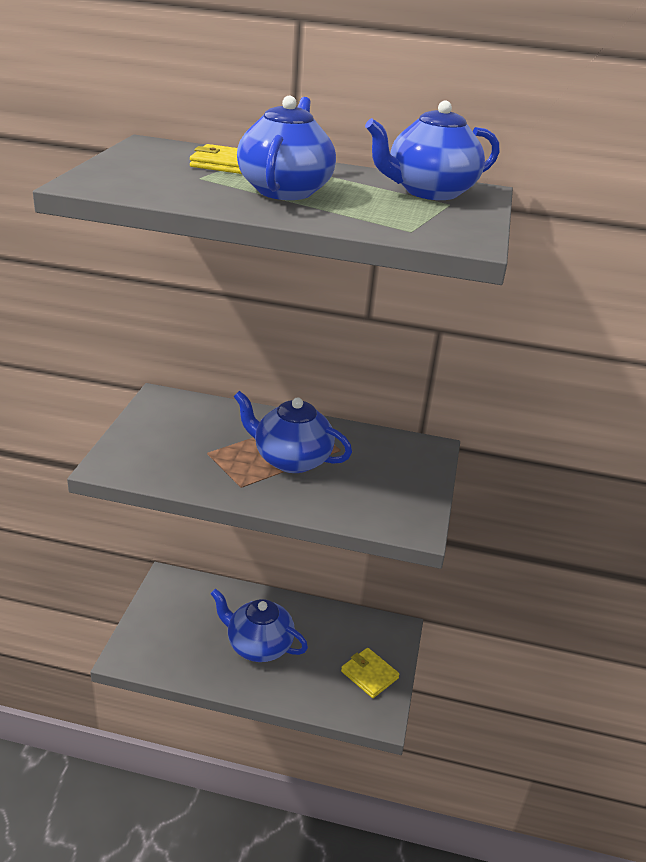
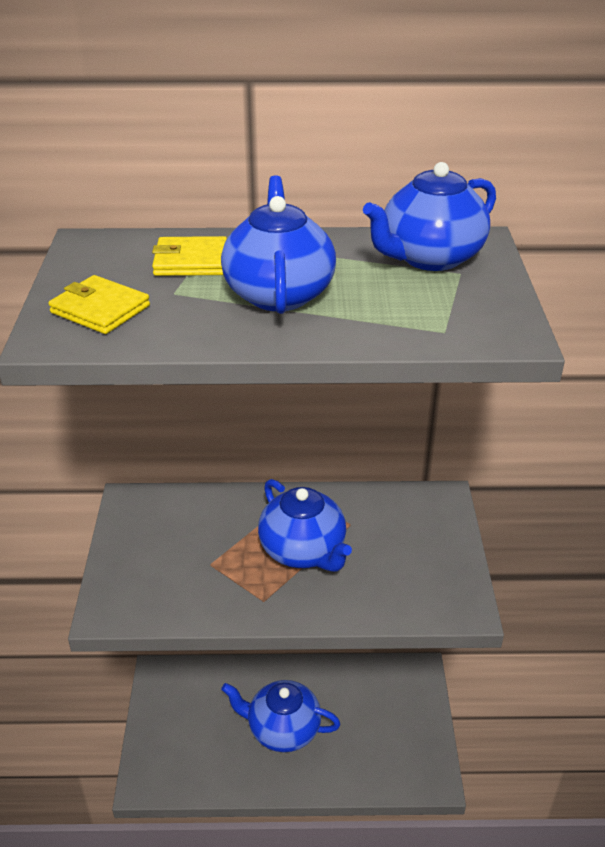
camera: 10 degrees left, 5 degrees up
(291, 459) = (303, 551): blue teapot -> blue teapot turned 135 degrees counterclockwise
(369, 675) = (407, 733): yellow wallet -> yellow wallet (100, 309)

